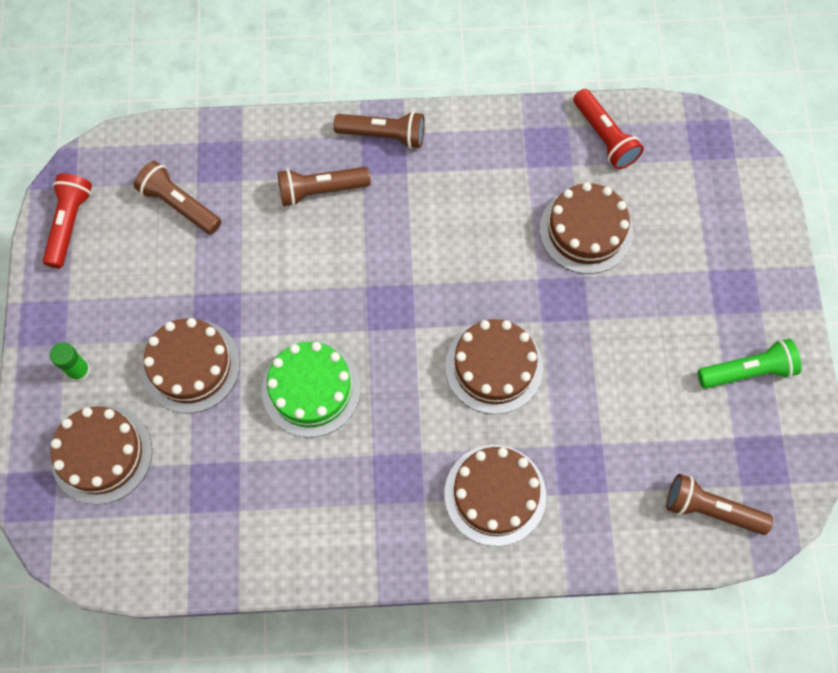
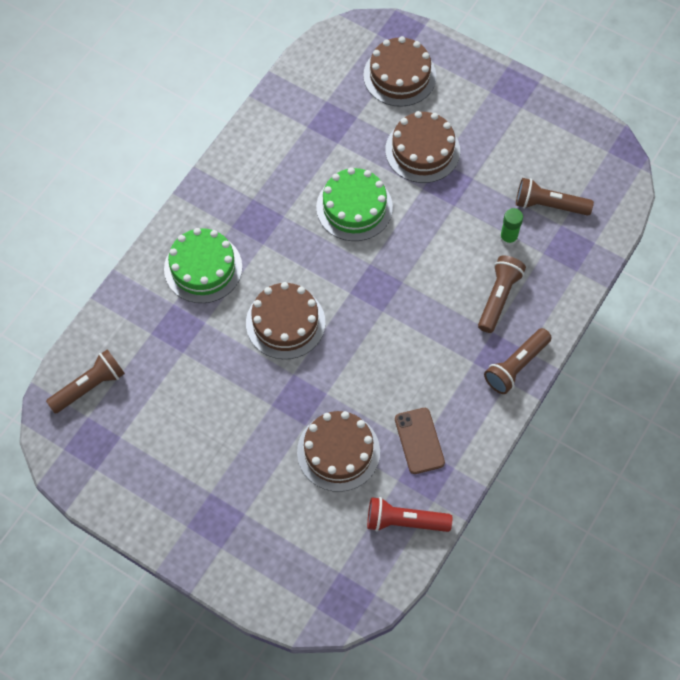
camera: 125 degrees right, 5 degrees down
(69, 224) = (580, 135): red flashlight -> none
(79, 371) = (465, 90): green glue stick -> green glue stick (508, 238)
(180, 205) = (549, 205): brown flashlight -> brown flashlight turned 150 degrees counterclockwise
(495, 494) = (203, 268): brown cake -> green cake
(521, 170) = (419, 441): none -> brown phone
(747, 371) = (154, 481): green flashlight -> none

